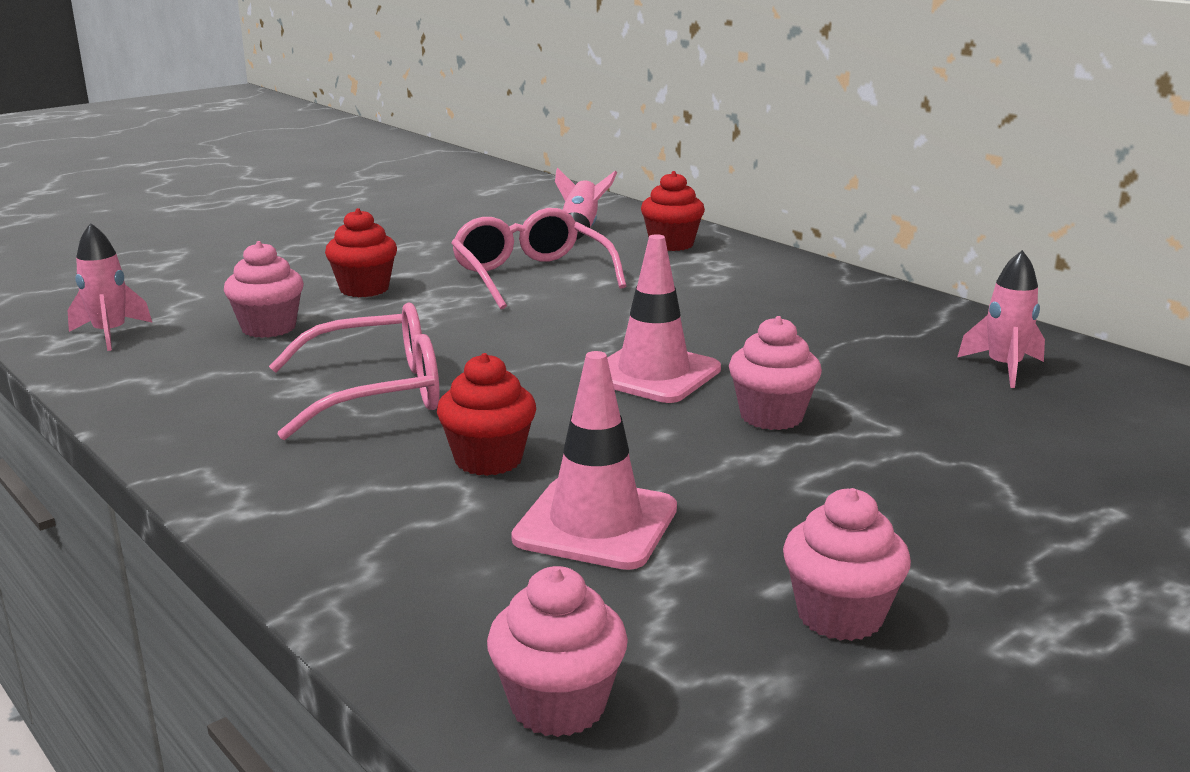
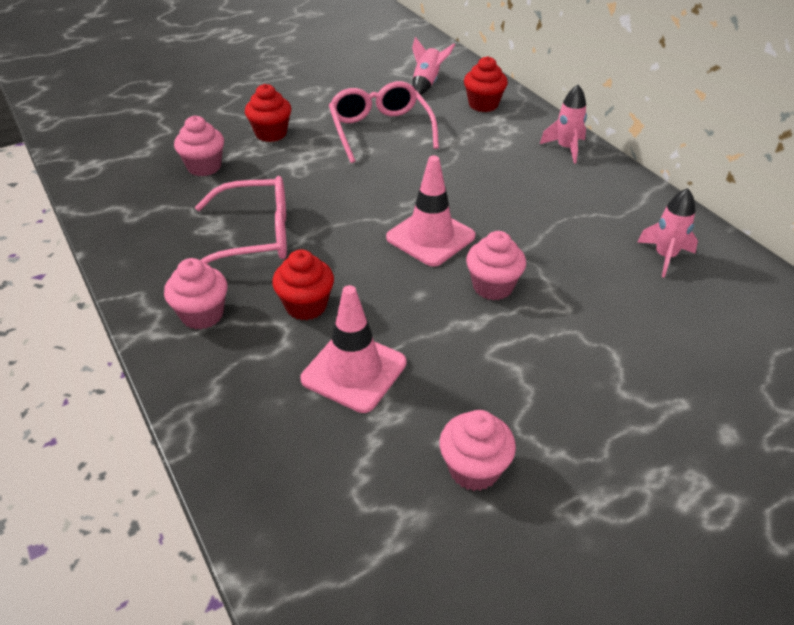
camera: 10 degrees right, 20 degrees up
(110, 334) = (110, 163): pink rocket -> pink rocket (566, 148)
(558, 705) = (290, 515): pink cupcake -> pink cupcake (202, 315)

